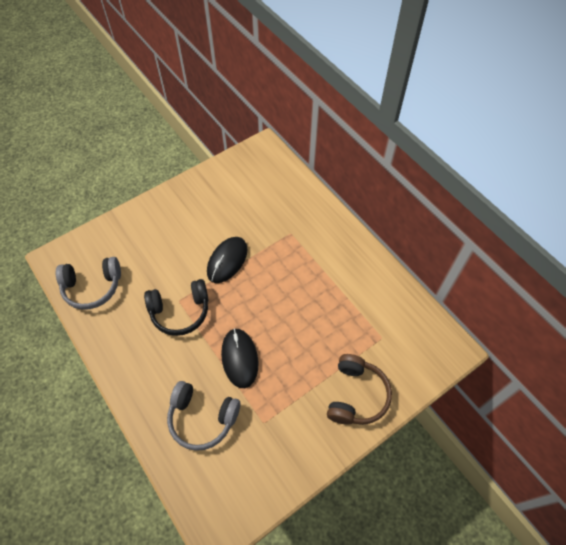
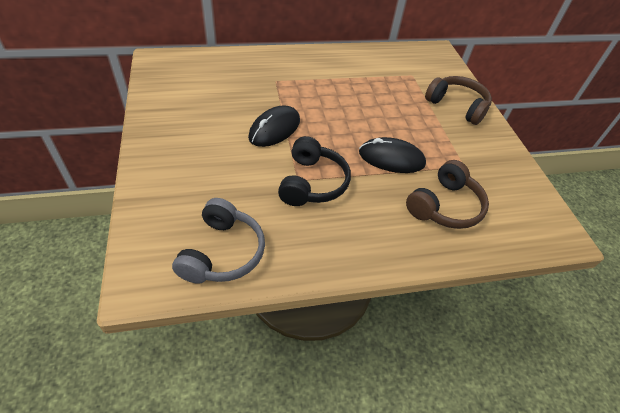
camera: 70 degrees left, 10 degrees down
(202, 418) = (445, 206): grey headphones -> brown headphones
(227, 261) = (274, 129): black mouse -> black mouse turned 75 degrees clockwise

